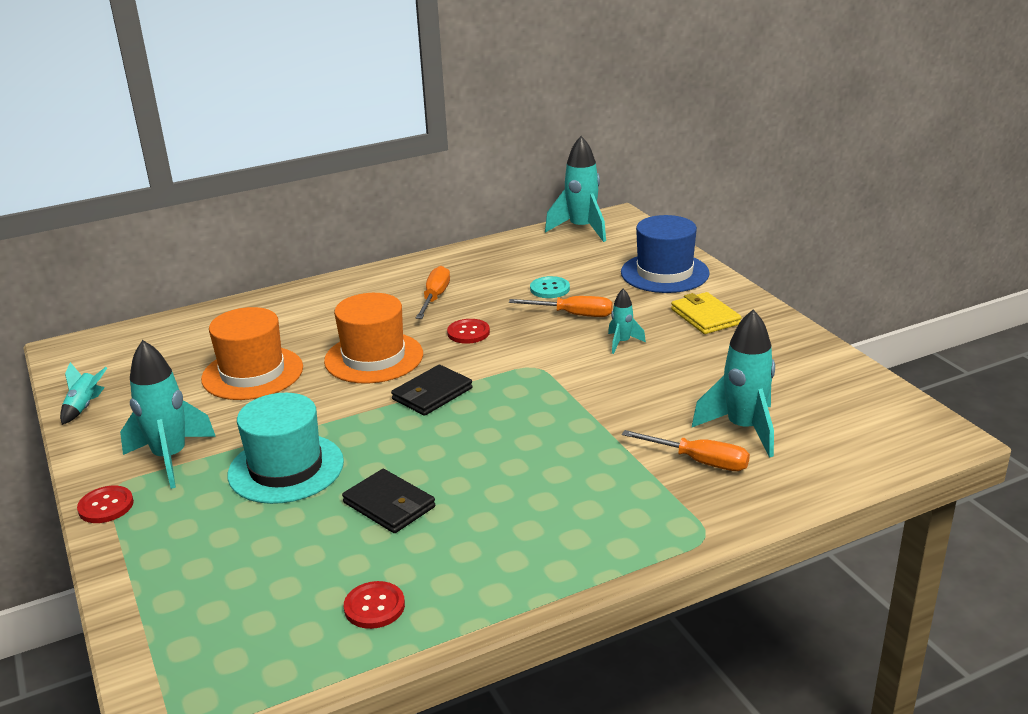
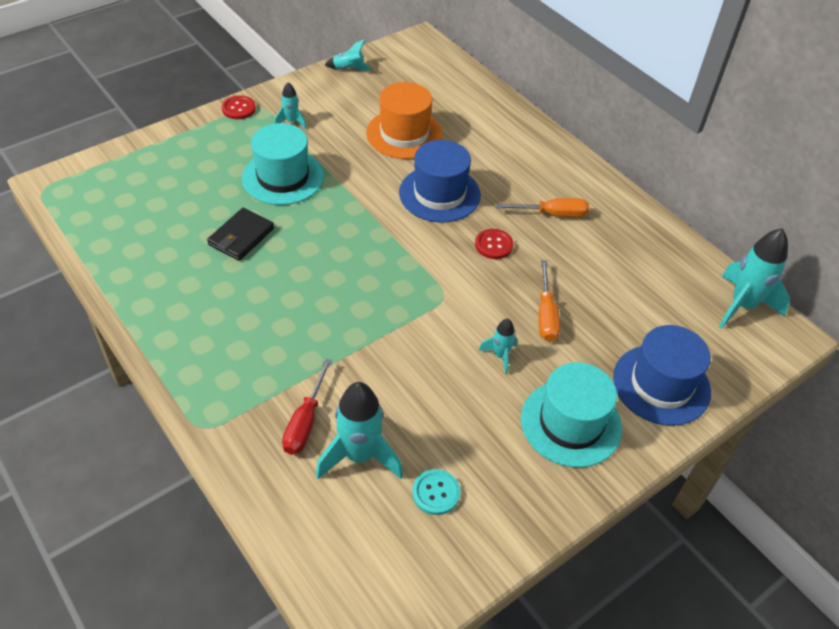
camera: 75 degrees right, 20 degrees up
(170, 458) = (291, 122): turquoise rocket -> turquoise rocket, size x0.51
(374, 357) = (439, 194): orange hat -> blue hat
(374, 606) = (134, 248): red button -> none
(432, 394) = (389, 237): black wallet -> none
(549, 289) = (594, 292): turquoise button -> turquoise button (436, 493)
(700, 461) = (305, 422): orange screwdriver -> red screwdriver
(705, 317) = (571, 423): yellow wallet -> turquoise hat

